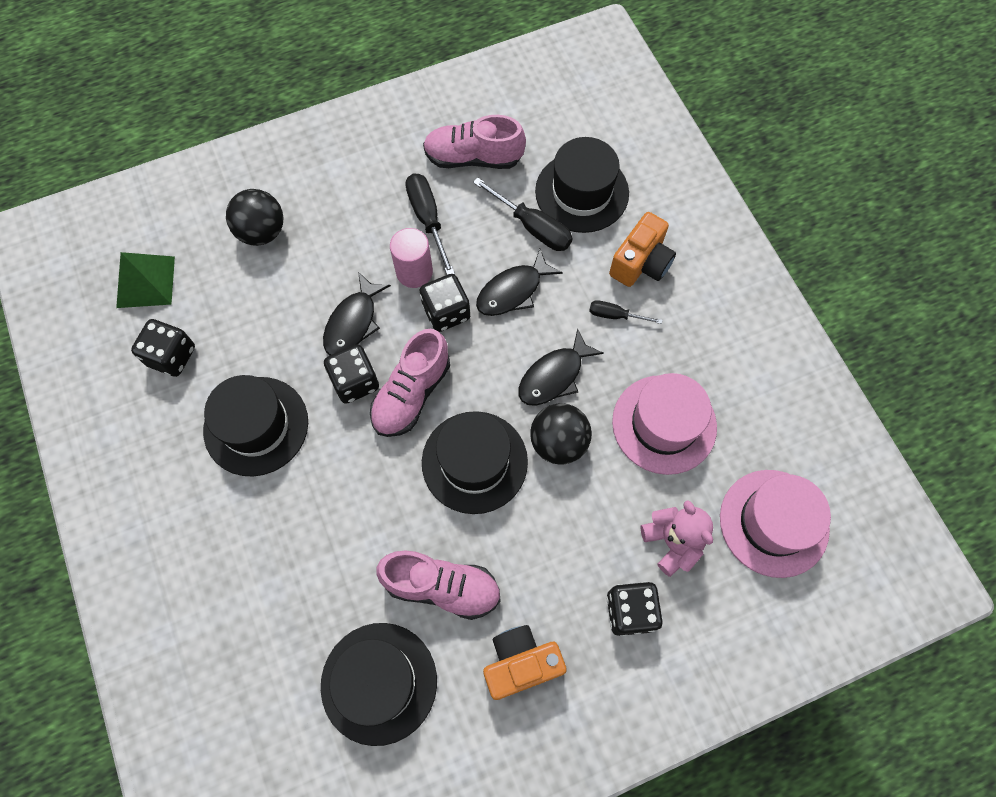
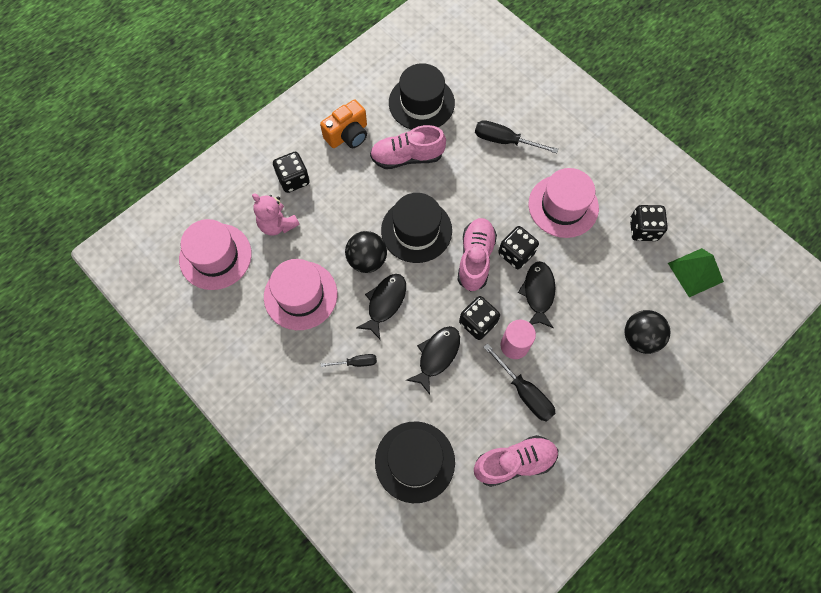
camera: 160 degrees right, 0 degrees up
(256, 426) = (563, 206): black hat -> pink hat
(533, 227) = (442, 415): black screwdriver -> black screwdriver (504, 141)
(641, 263) = (349, 413): orange camera -> none

